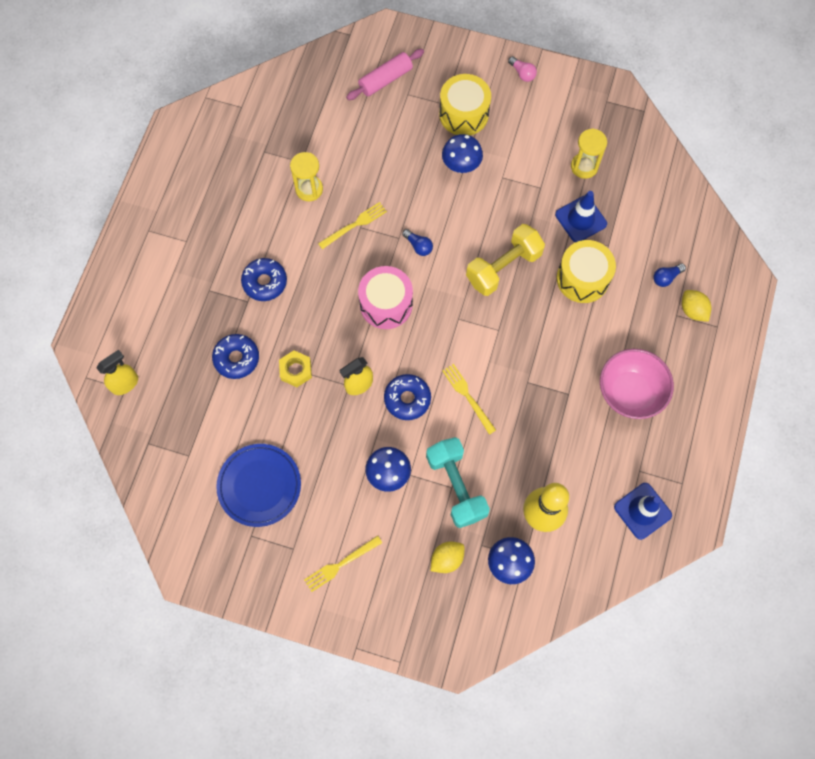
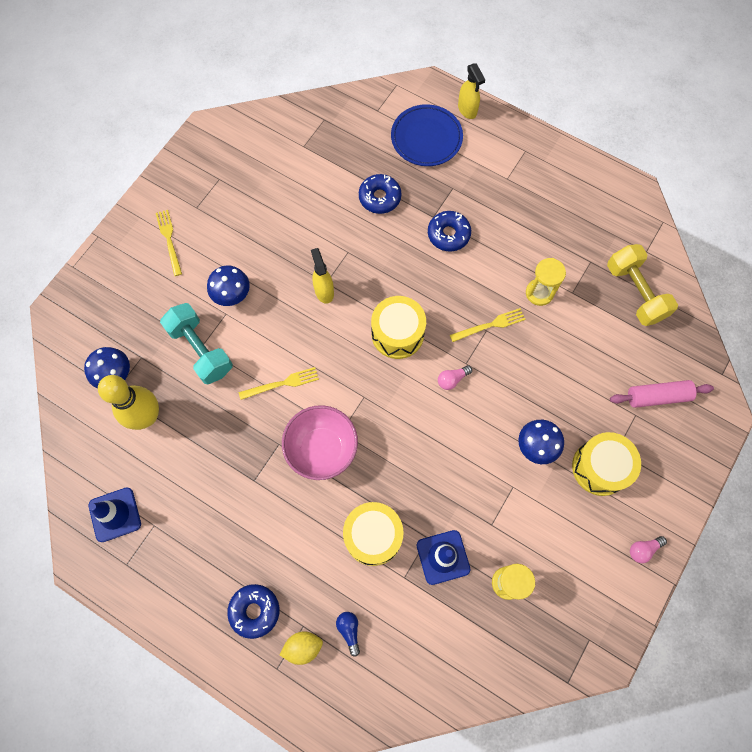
camera: 105 degrees right, 0 degrees up
(125, 383) = (382, 111): yellow spray bottle -> yellow spray bottle (467, 110)
(259, 486) = (258, 193): blue plate -> blue plate (426, 138)
(296, 370) = (354, 242): yellow nut -> none
(354, 225) = (490, 325): yellow fork -> yellow fork turned 90 degrees counterclockwise
(385, 80) = (657, 396): pink rolling pin -> pink rolling pin turned 75 degrees counterclockwise
(386, 304) = (397, 334): pink drum -> yellow drum
(407, 399) = (297, 329): blue donut -> blue donut (254, 611)
(418, 246) = (452, 379): blue light bulb -> pink light bulb
(446, 559) = (140, 325): yellow lemon -> none
(456, 486) = (201, 350): turquoise dumbbell -> turquoise dumbbell turned 60 degrees clockwise
(503, 267) = (407, 456): yellow dumbbell -> yellow dumbbell (635, 292)
(629, 392) = (235, 543): pink bowl -> pink bowl (322, 449)

